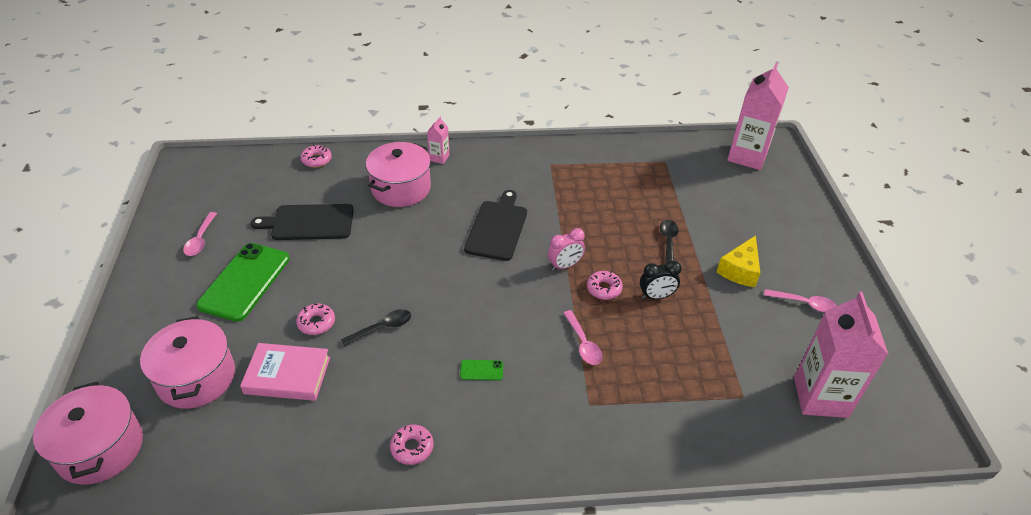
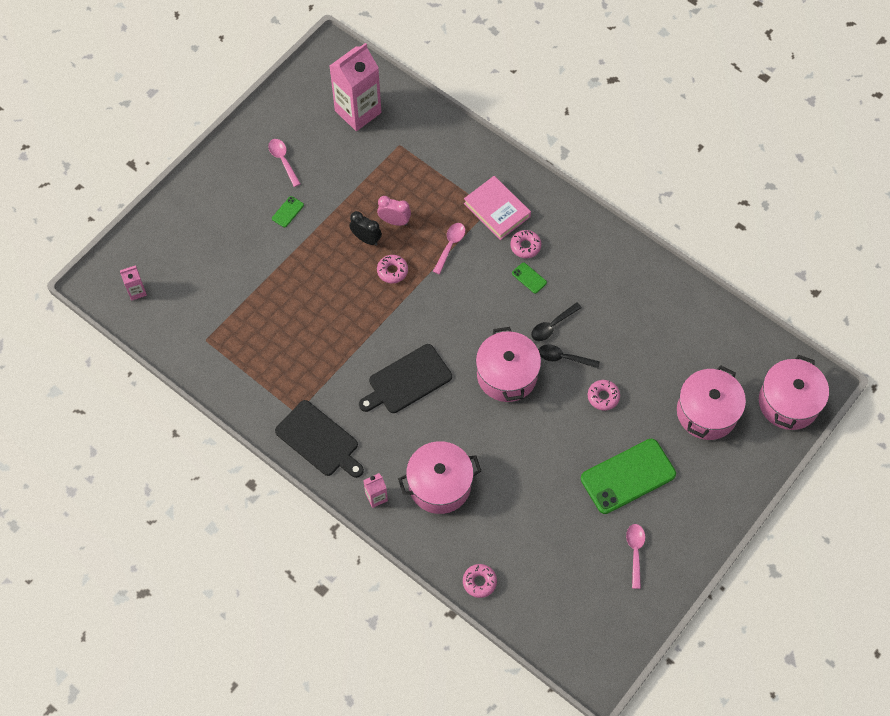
camera: 135 degrees left, 20 degrees up
(200, 239) = (635, 552): pink spoon -> pink spoon turned 45 degrees counterclockwise
(287, 375) = (649, 369): pink book -> pink book (497, 210)
(309, 223) = (541, 503): black cutting board -> black cutting board (319, 440)
(412, 448) = (611, 263): pink donut -> pink donut (525, 246)
(421, 282) = (507, 375): none -> pink pot
(565, 266) = (396, 309): pink clock -> pink clock (394, 221)
(668, 242) = (304, 269): black spoon -> black spoon (552, 325)
(740, 270) = (288, 212): yellow cheese -> green phone
(747, 156) = (137, 291): pink carton -> pink carton, size x0.45

